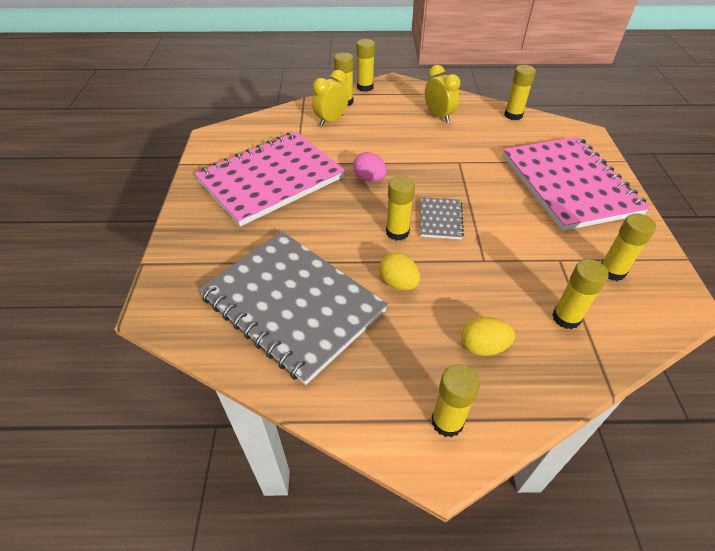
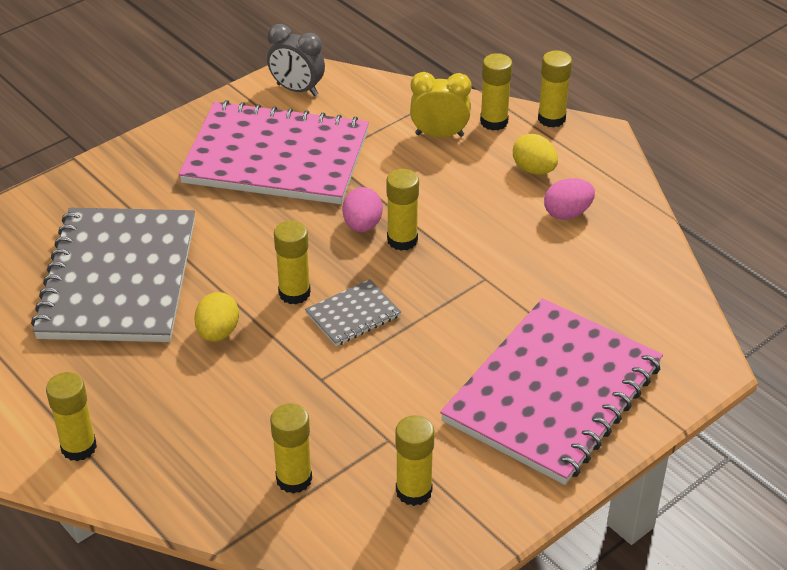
camera: 50 degrees right, 5 degrees down
(225, 144) = (297, 90): none -> grey clock
(438, 116) = (567, 213): yellow clock -> pink egg
(483, 347) = (190, 432): yellow egg -> yellow egg (534, 170)
(513, 115) = (662, 278): yellow glue stick -> yellow glue stick (402, 240)

